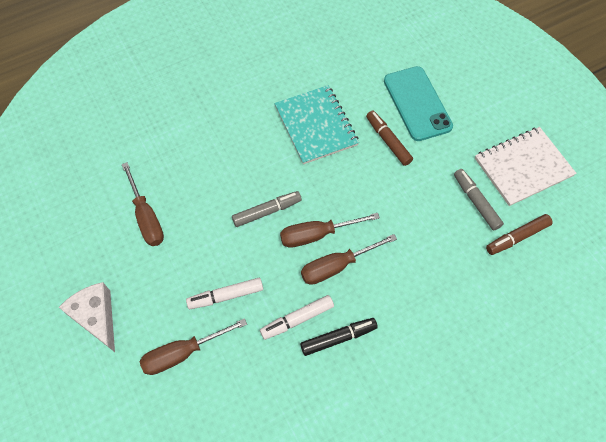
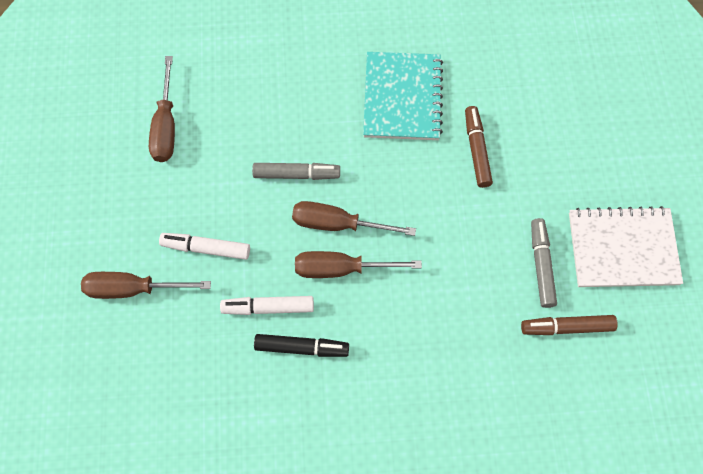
camera: 25 degrees right, 5 degrees up
(96, 317) = (65, 212): white cheese -> none
(417, 103) = (536, 119): turquoise phone -> none

